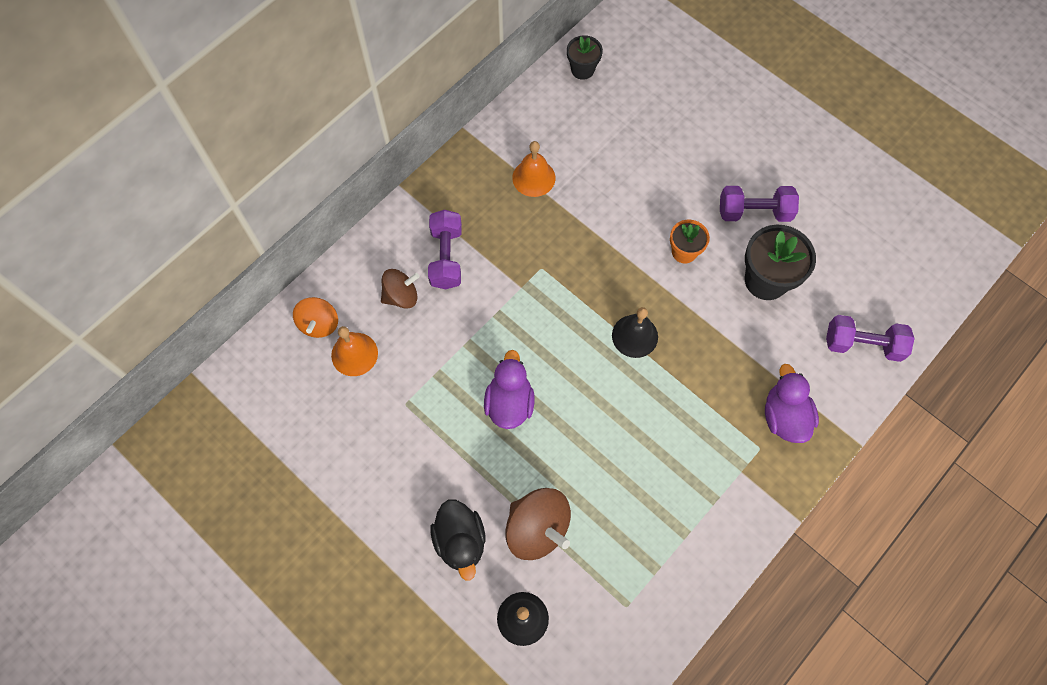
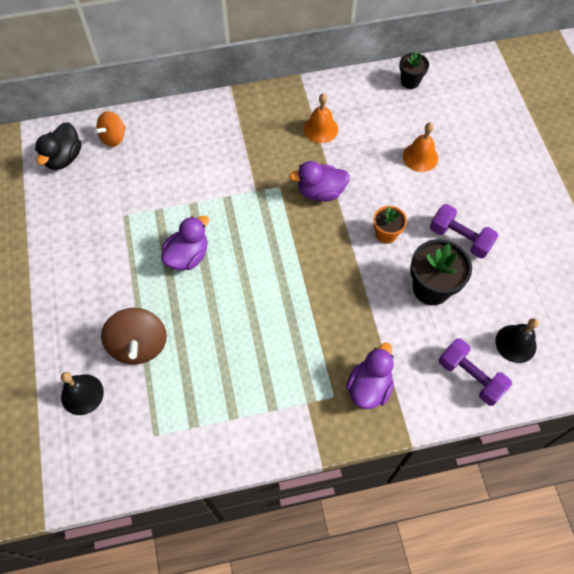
camera: 35 degrees right, 5 degrees down
(354, 354) = (119, 167): orange bell -> orange bell (420, 157)
(401, 296) = (176, 151): brown spinning top -> none
(446, 257) = (223, 144): purple dumbbell -> none
(460, 541) = (85, 319): black duck -> black duck (64, 158)
(587, 247) = (321, 192): none -> purple duck
(635, 336) = (306, 266): black bell -> black bell (515, 343)

